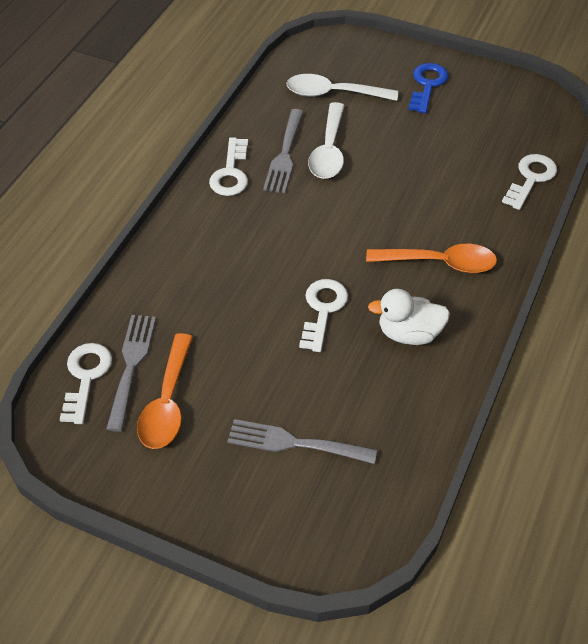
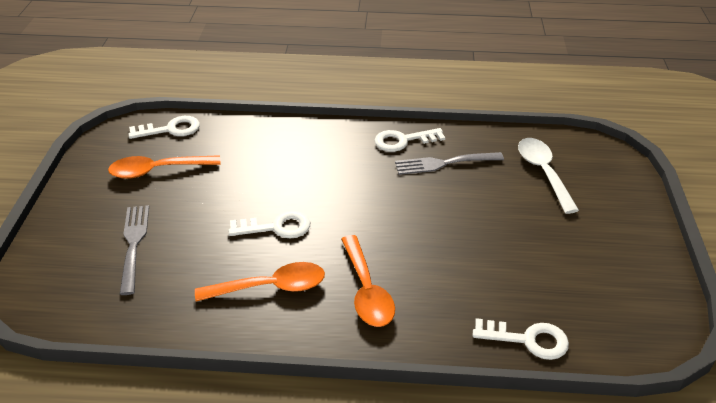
camera: 70 degrees right, 10 degrees down
(131, 366) = (186, 145): grey fork -> none
(328, 150) = (467, 187): white spoon -> none
(409, 333) = (270, 287): white duck -> orange spoon
(427, 85) = (608, 231): blue key -> none

